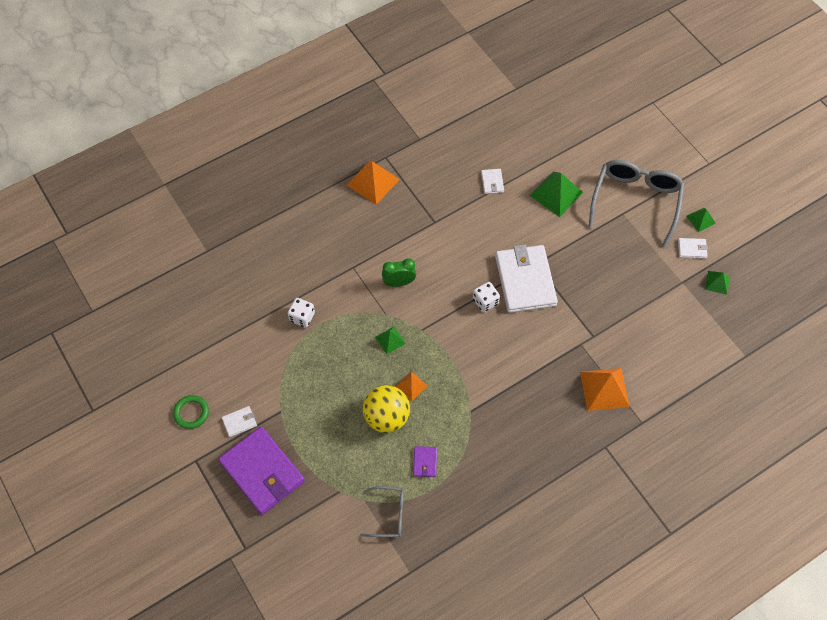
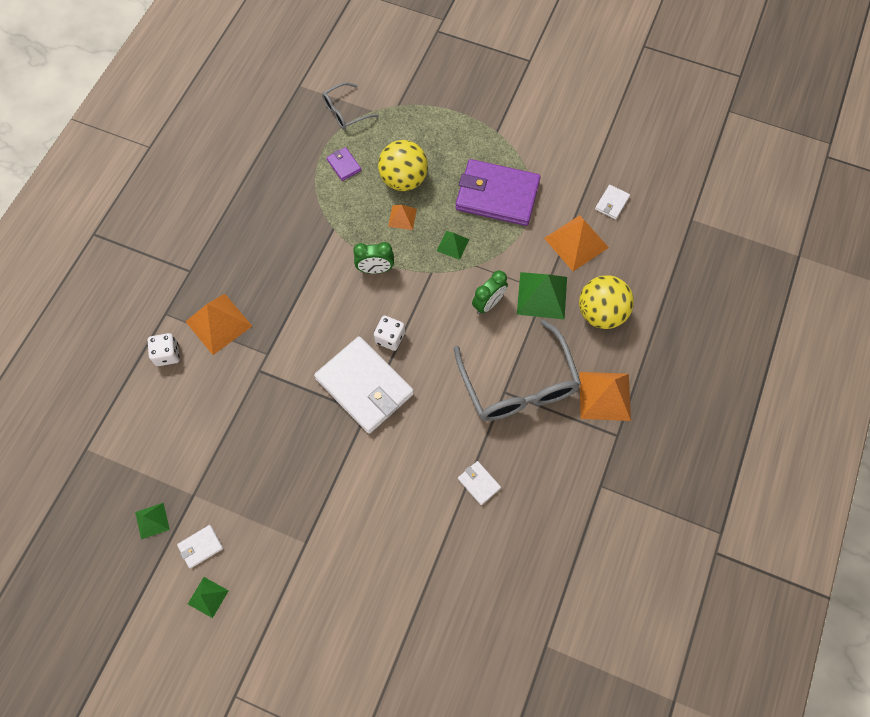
camera: 145 degrees right, 5 degrees up
(191, 413) = (566, 88): green ring -> none
(239, 422) = (522, 105): white wallet -> white wallet (612, 203)
(262, 472) = (471, 83): purple wallet -> purple wallet (497, 195)
(301, 285) = (576, 242): none -> orange pyramid
(302, 317) = (549, 215): white dice -> white dice (167, 354)
(329, 230) = (601, 313): none -> yellow ball
(461, 357) = (375, 269): none -> green clock
(556, 193) = (397, 517): green pyramid -> green pyramid (542, 295)
(635, 201) = (299, 571): grey glasses -> grey glasses (518, 385)

